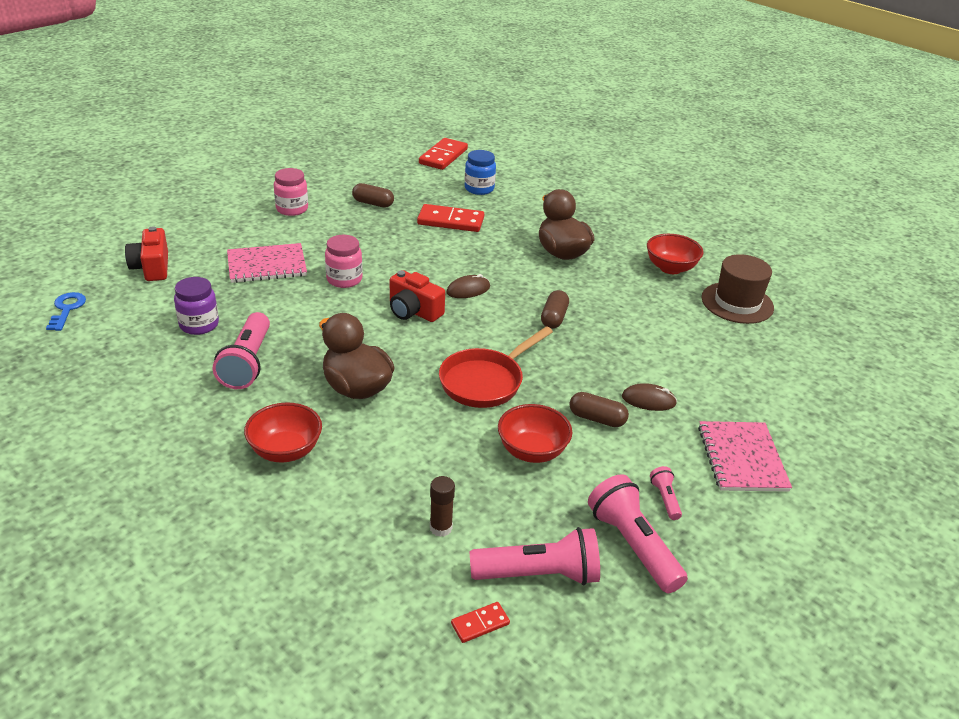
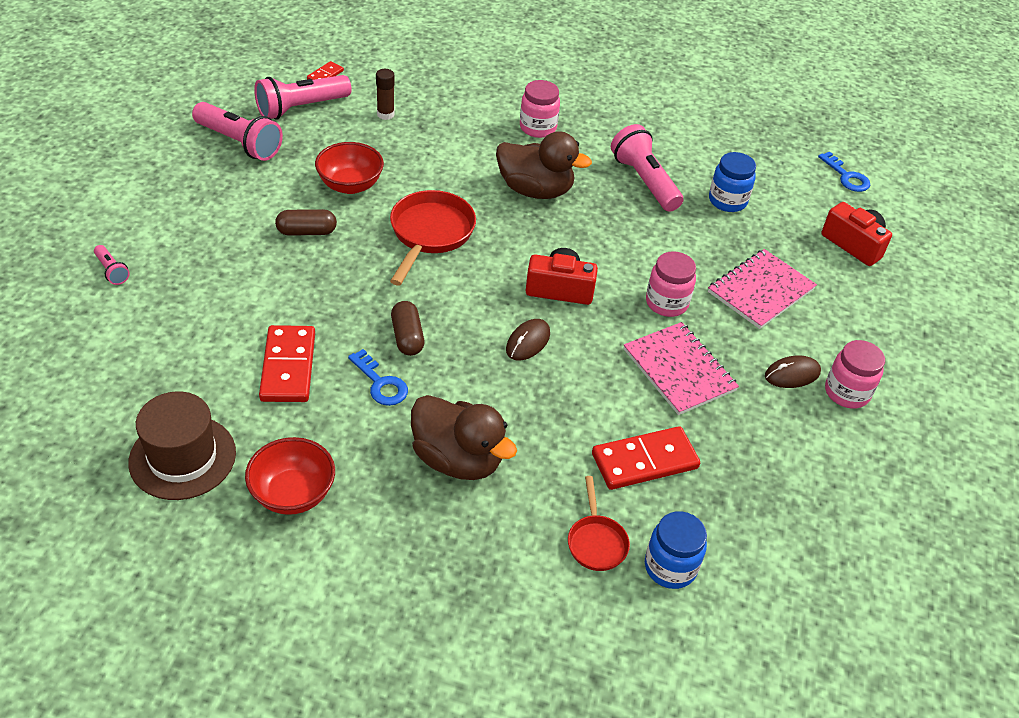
camera: 150 degrees right, 10 degrees up
(199, 325) = (727, 201): purple jar -> blue jar
(285, 451) = (538, 128): red bowl -> pink jar
(373, 203) = (772, 452): brown capsule -> none
(443, 156) = (801, 643): red domino -> red domino (288, 367)
(509, 205) = (596, 542): none -> red pan
(589, 299) = (380, 383): none -> blue key
(648, 400) = (263, 268): brown mouse -> brown mouse (792, 374)
(665, 499) = (223, 182): pink flashlight -> pink flashlight (112, 271)
(742, 458) = (157, 238): pink notebook -> pink notebook (679, 370)

